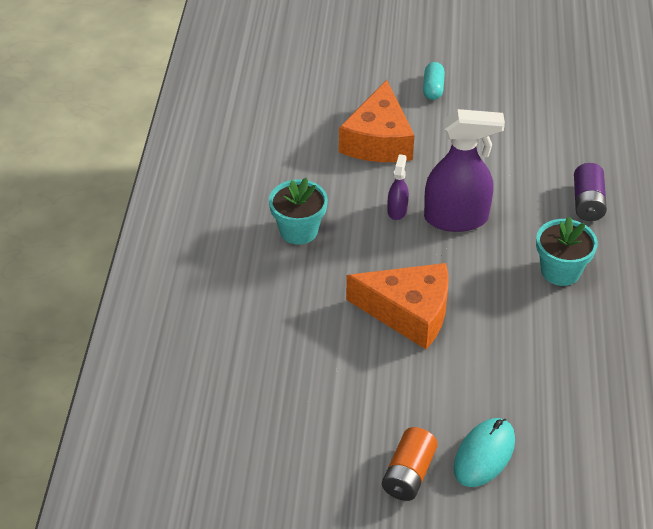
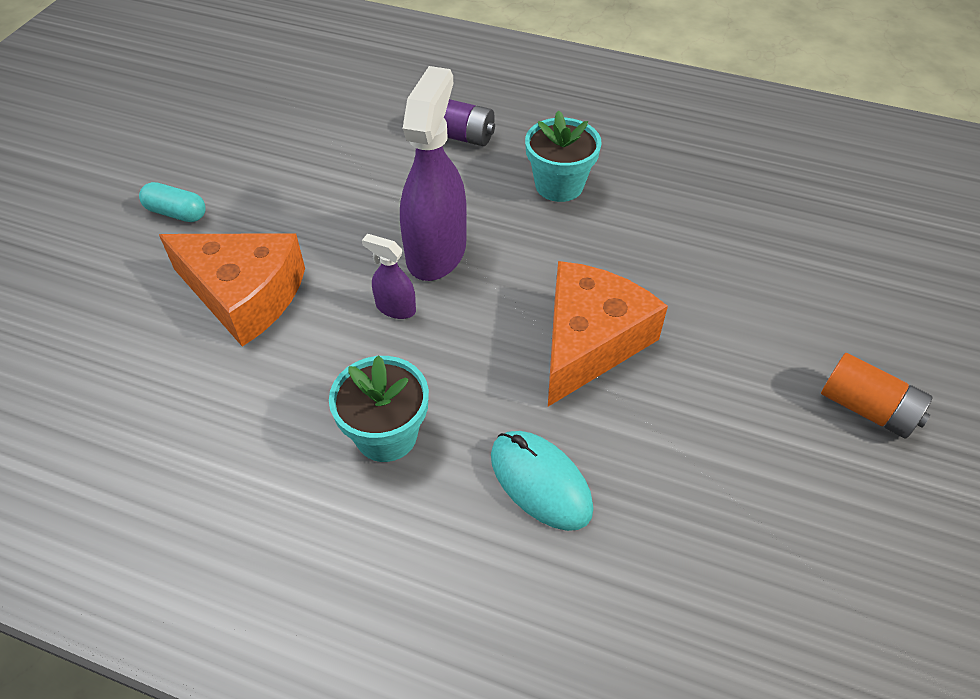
camera: 75 degrees left, 5 degrees up
(484, 454) = (835, 325): turquoise mouse -> turquoise mouse (540, 482)

